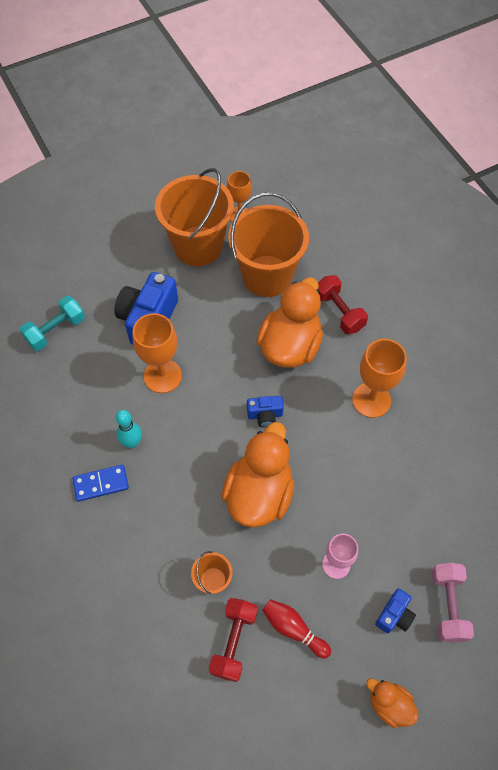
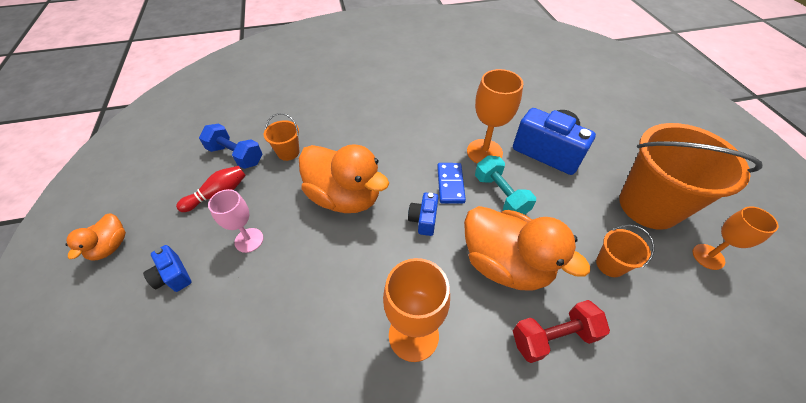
camera: 105 degrees right, 10 degrees down
(56, 330) = (539, 96): turquoise dumbbell -> turquoise dumbbell (500, 195)
(101, 484) = (395, 104): blue domino -> blue domino (450, 184)
(132, 442) = (424, 125): turquoise bowling pin -> none
(233, 642) = (236, 155): red dumbbell -> blue dumbbell
(267, 276) = (610, 264): orange bucket -> orange bucket, size x0.44
(389, 704) = (110, 246): orange duck -> orange duck turned 135 degrees clockwise
(448, 605) = (144, 334): pink dumbbell -> none

